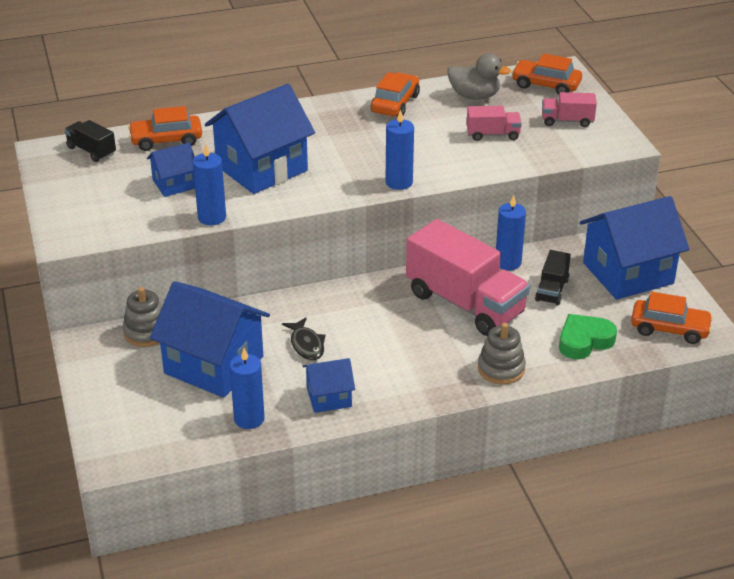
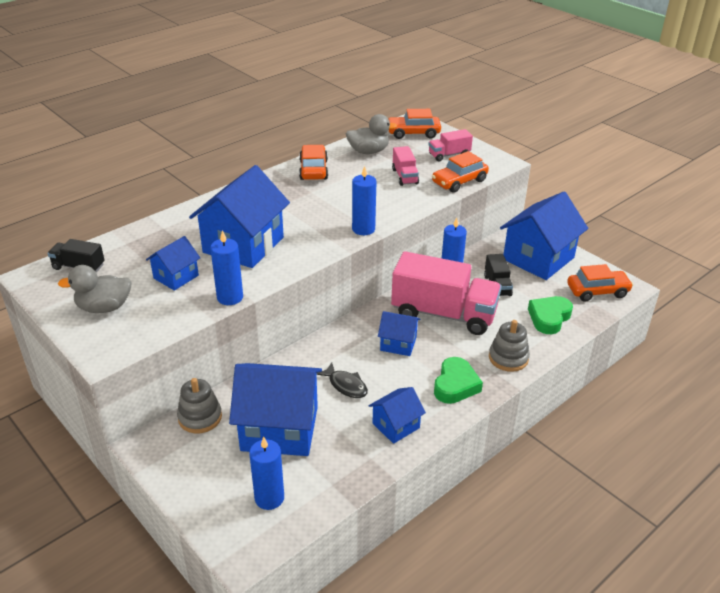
camera: 25 degrees left, 0 degrees up
(90, 196) = (104, 307): none -> grey duck
(166, 140) = (143, 241): orange car -> orange car (459, 182)
(249, 419) = (343, 468): blue candle -> blue candle (269, 498)
(391, 320) = (398, 343): none -> blue house
(421, 378) = (455, 385): none -> green heart
(493, 134) = (405, 176): pink truck -> pink truck turned 105 degrees clockwise

